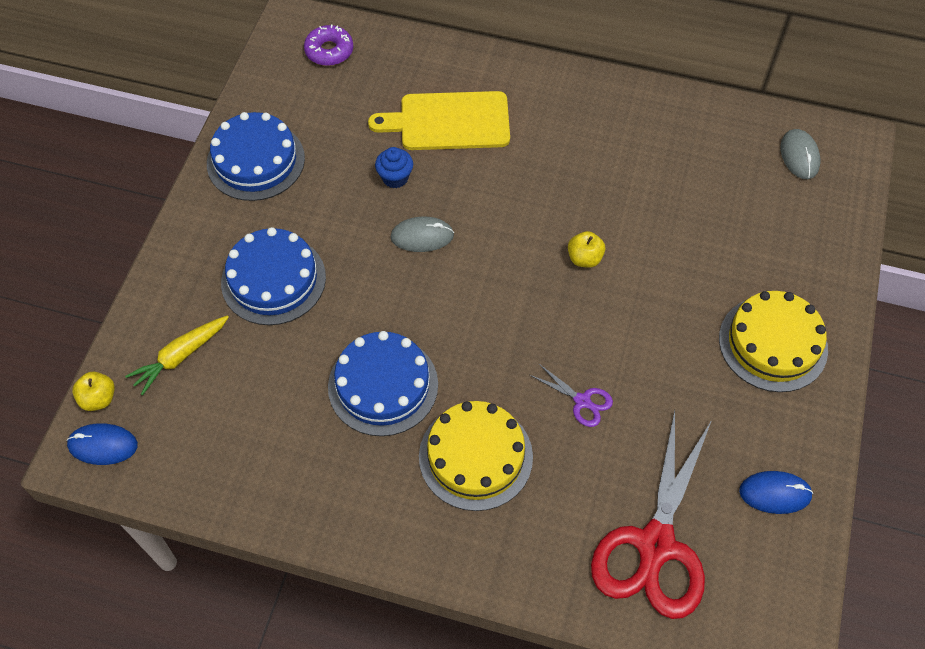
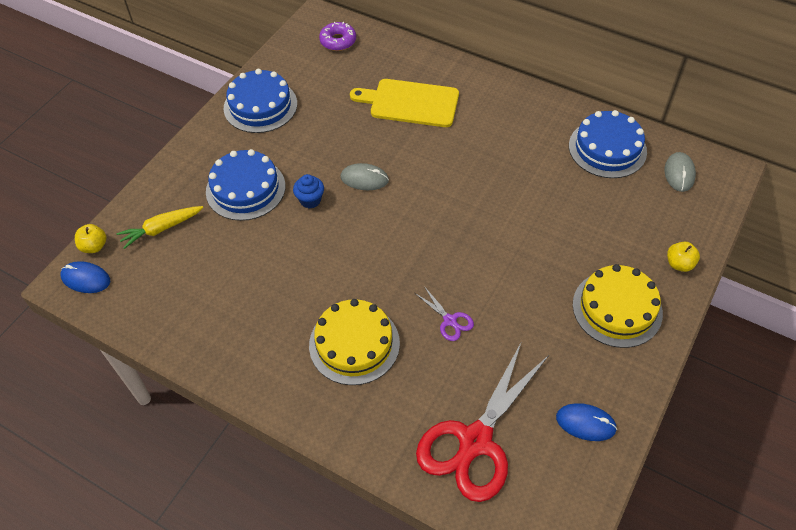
camera: 15 degrees right, 5 degrees down
(383, 385) = (301, 278): blue cake -> blue cake (607, 148)
(395, 178) = (357, 135): blue cupcake -> blue cupcake (310, 200)
(584, 258) = (484, 217): yellow apple -> yellow apple (679, 264)

